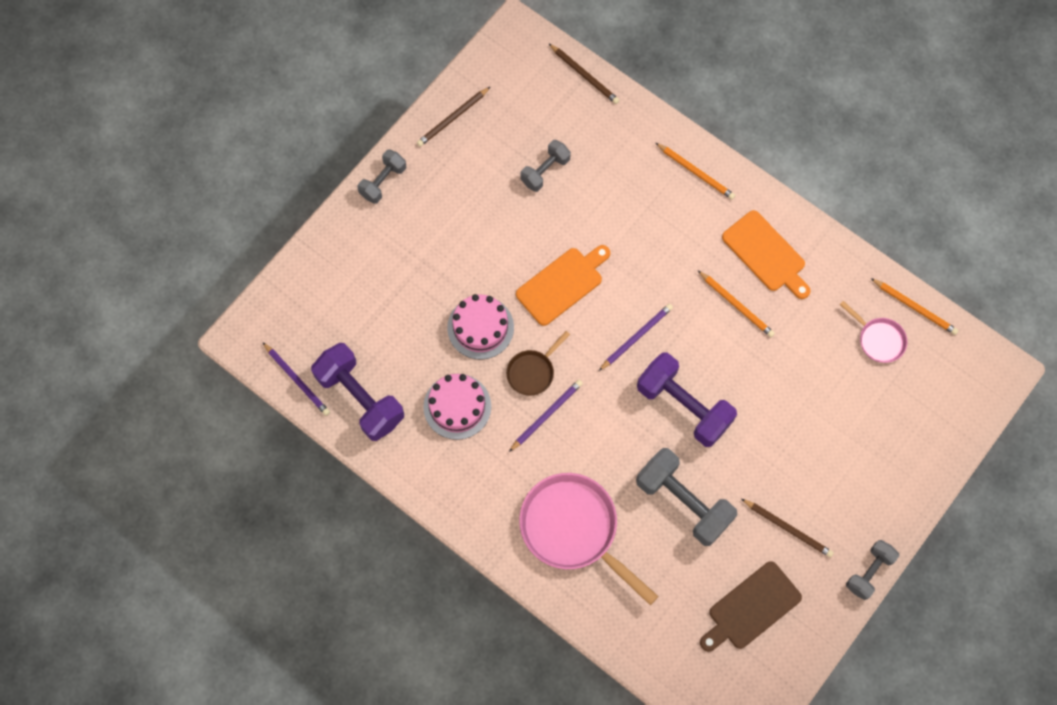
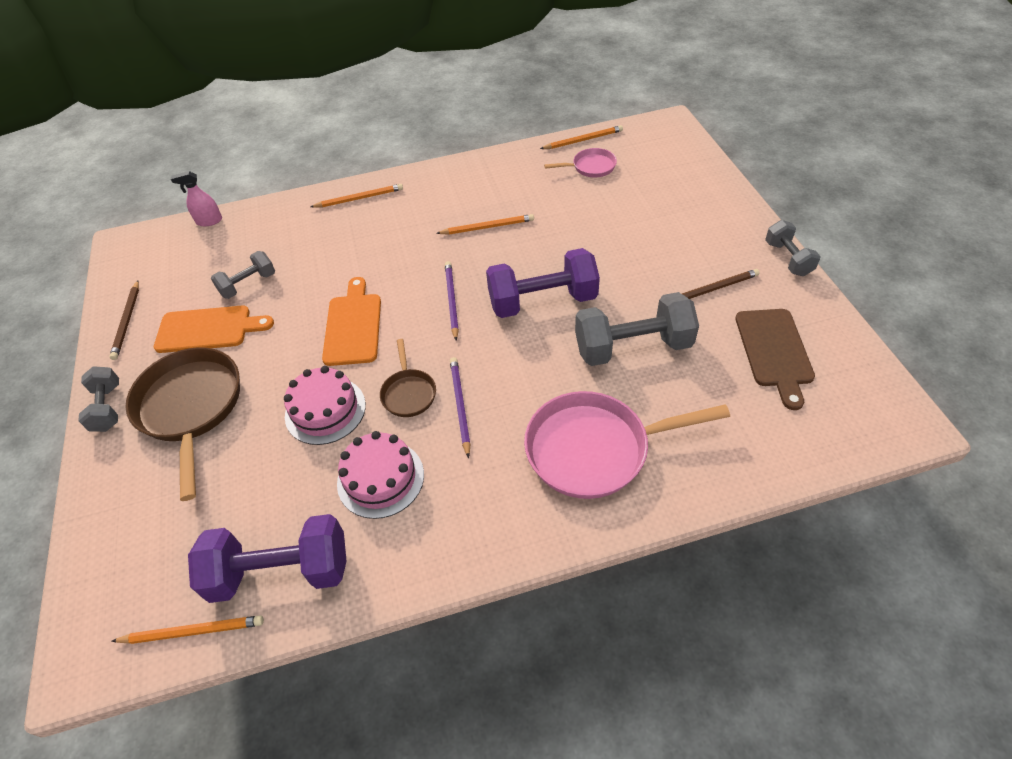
camera: 50 degrees left, 20 degrees down
(297, 380) = (193, 631): purple pencil -> orange pencil
(421, 236) = (191, 408): none -> brown pan
(545, 171) = (248, 284): grey dumbbell -> grey dumbbell turned 60 degrees clockwise
(584, 75) = (209, 221): brown pencil -> pink spray bottle
(766, 254) = (465, 192): orange cutting board -> orange cutting board (208, 329)

